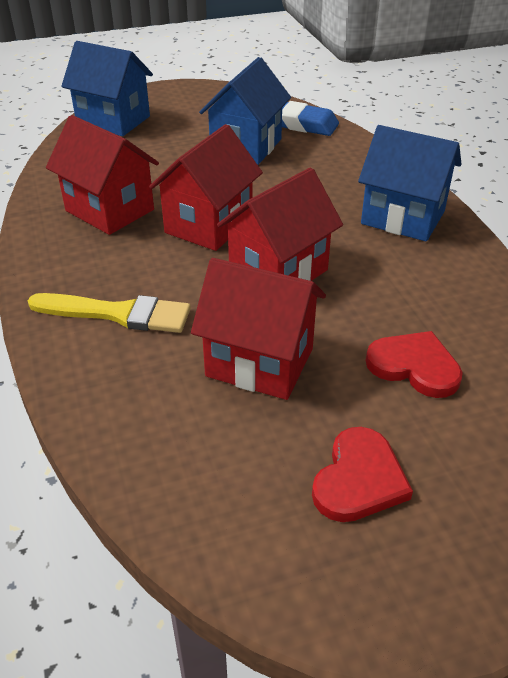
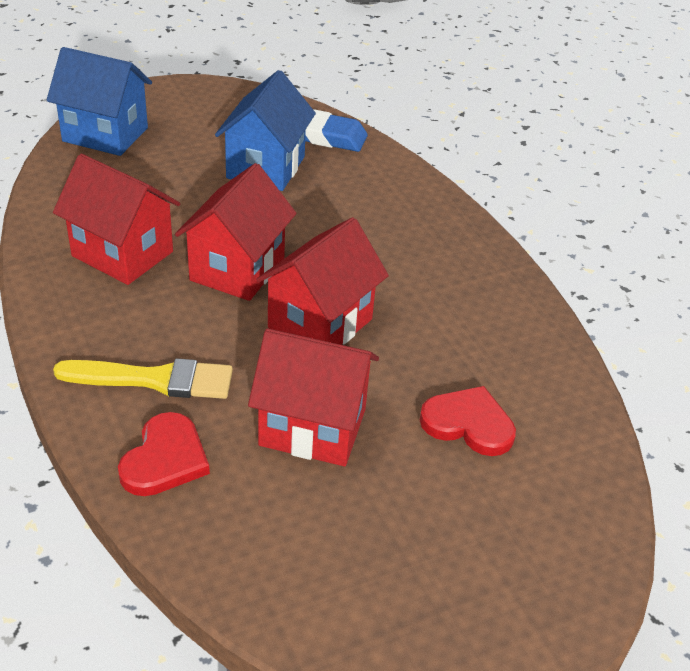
camera: 10 degrees left, 0 degrees up
(359, 479) = (423, 543): red heart -> red heart (165, 459)
(403, 218) = (446, 254): blue house -> none

